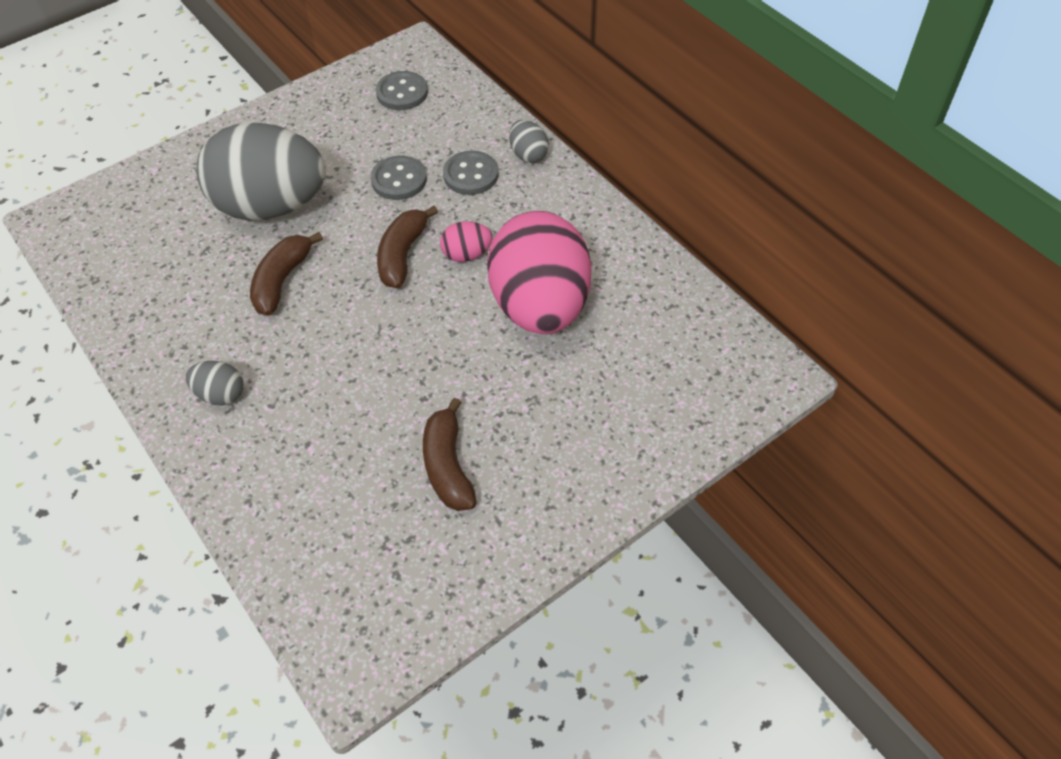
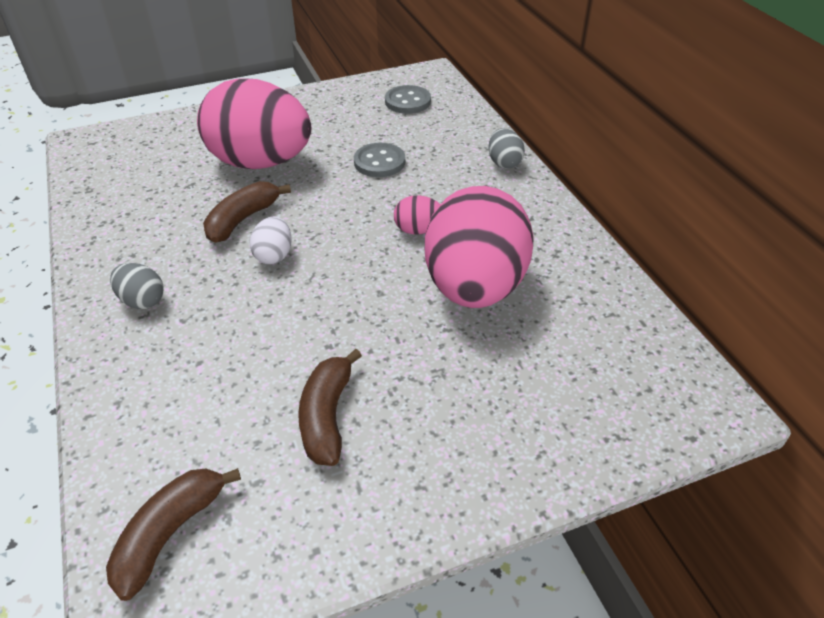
camera: 15 degrees right, 10 degrees down
(271, 206) = (261, 162): grey egg -> pink egg
(332, 314) = (274, 255): none -> white egg
(402, 255) = (359, 220): brown banana -> brown banana (170, 533)
(470, 175) = (445, 169): grey button -> none

